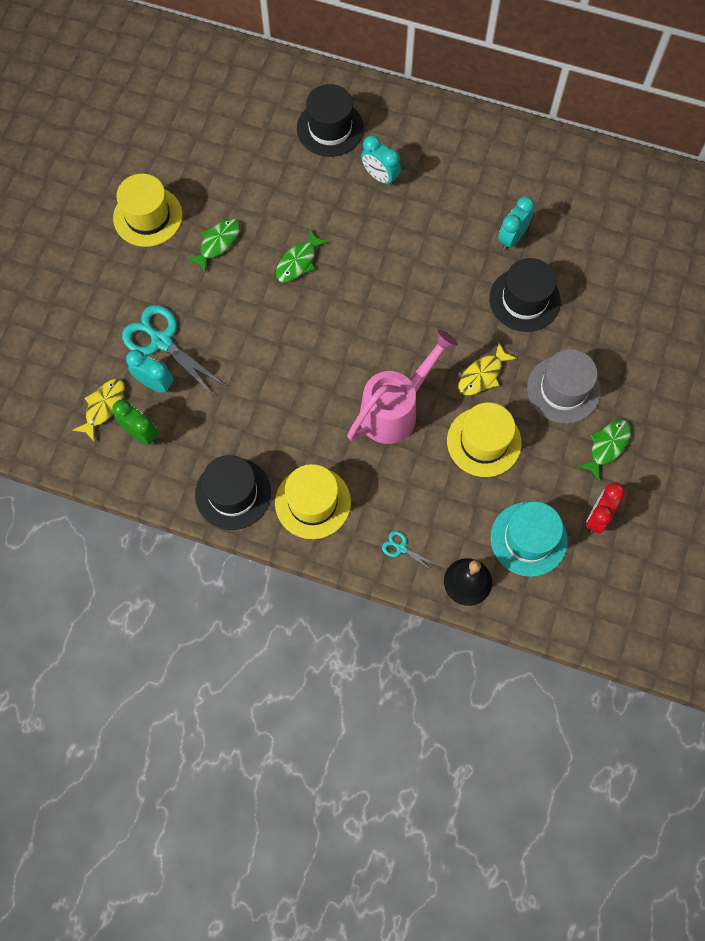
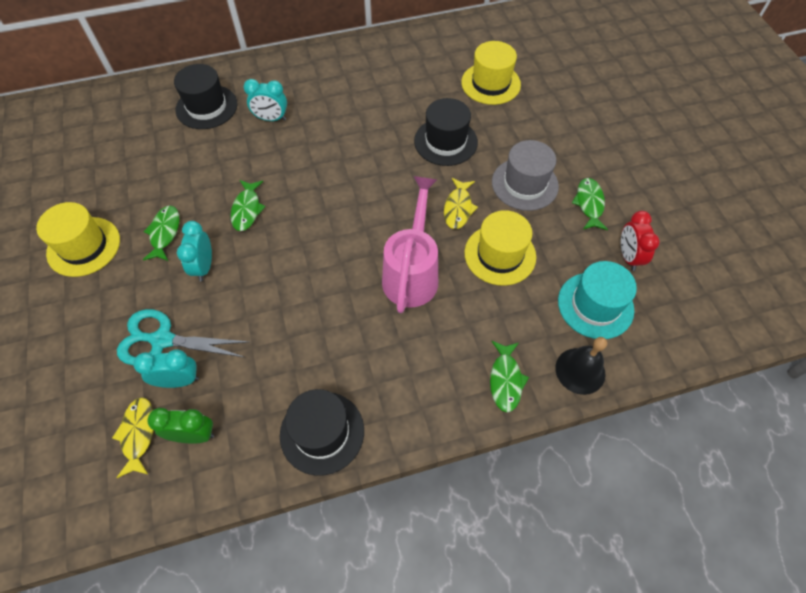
camera: 35 degrees left, 10 degrees down
(313, 502) = (401, 392): yellow hat -> yellow hat (490, 83)
(401, 548) = (505, 380): turquoise scissors -> green fish
(512, 238) = (403, 108): turquoise clock -> turquoise clock (204, 266)

